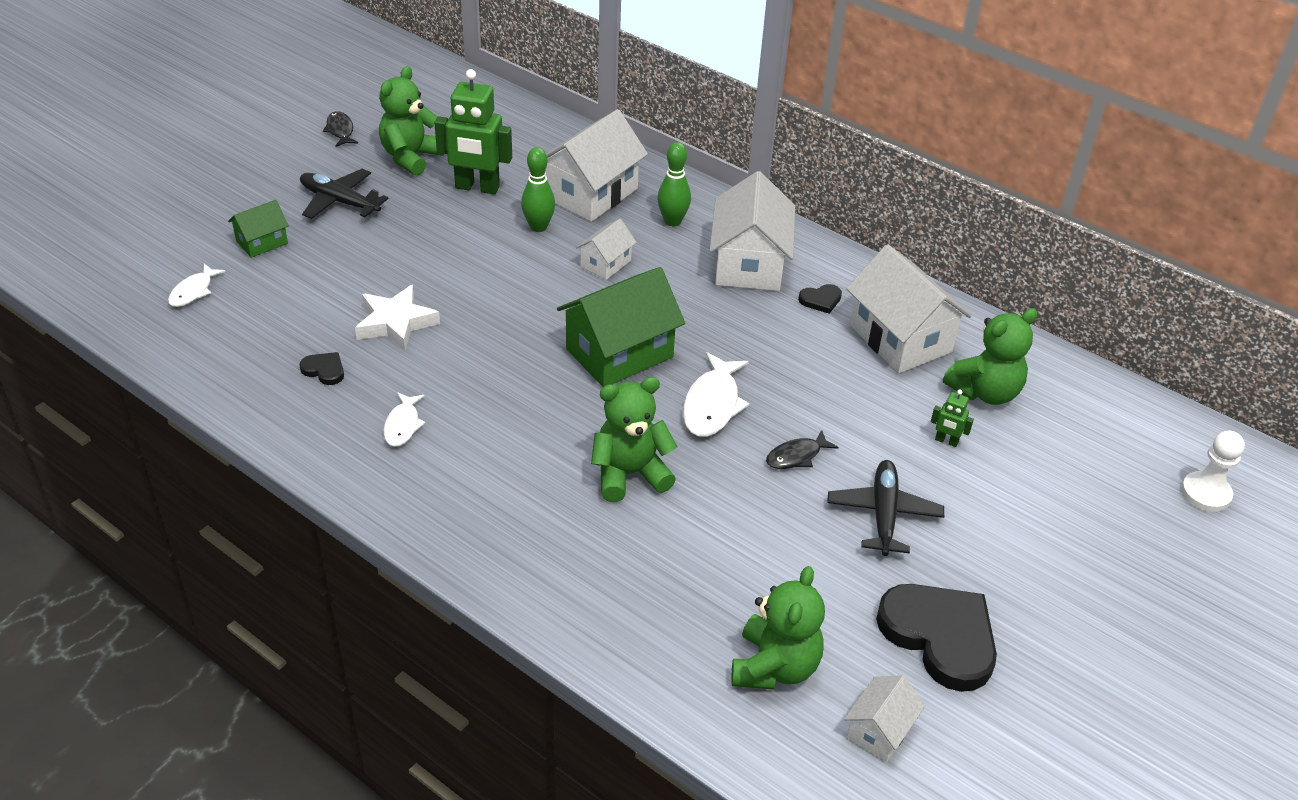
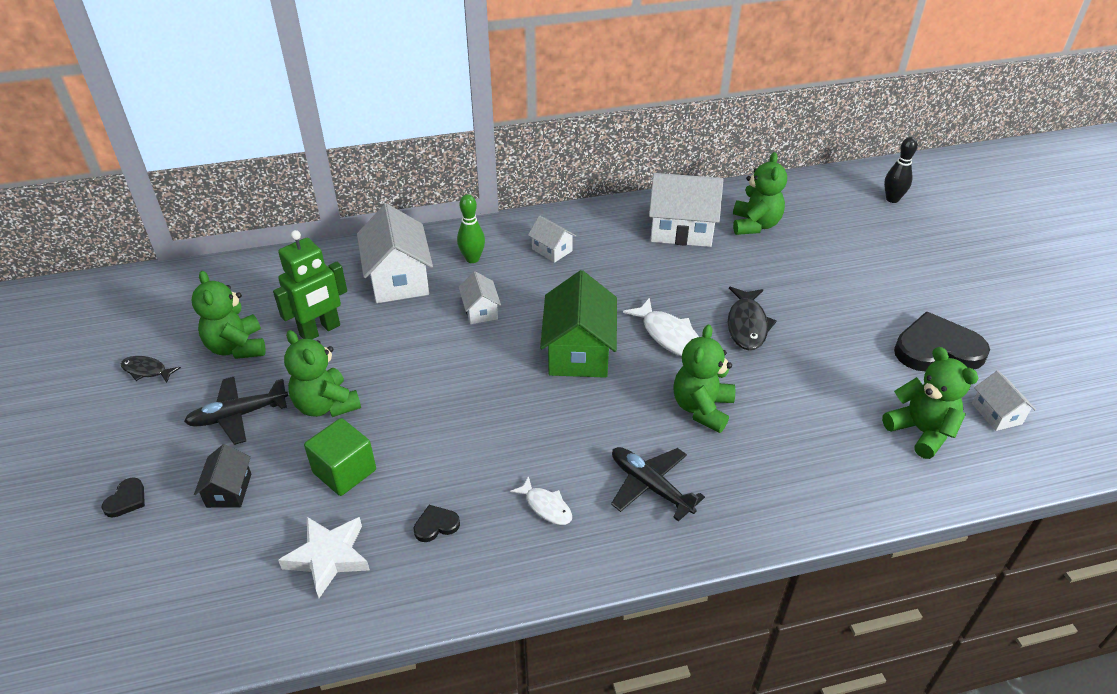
camera: 50 degrees left, 0 degrees up
(193, 291) = (239, 570): white fish -> none
(262, 242) = (229, 490): green house -> black house
(334, 289) = (344, 471): none -> green cube
(395, 240) = (326, 405): none -> green teddy bear
(396, 323) = (425, 453): white star -> white star (328, 557)
(538, 227) = (403, 322): green bowling pin -> none
(749, 264) = (552, 250): white house -> white house, size x0.52
(796, 456) = (747, 325): black fish -> black fish, size x1.64
(820, 300) = (616, 240): black heart -> black heart (126, 500)
(883, 514) = (824, 317): black plane -> black plane (650, 486)
(946, 441) = (783, 261): green robot -> none
(1205, 493) = (892, 199): white pawn -> black bowling pin

